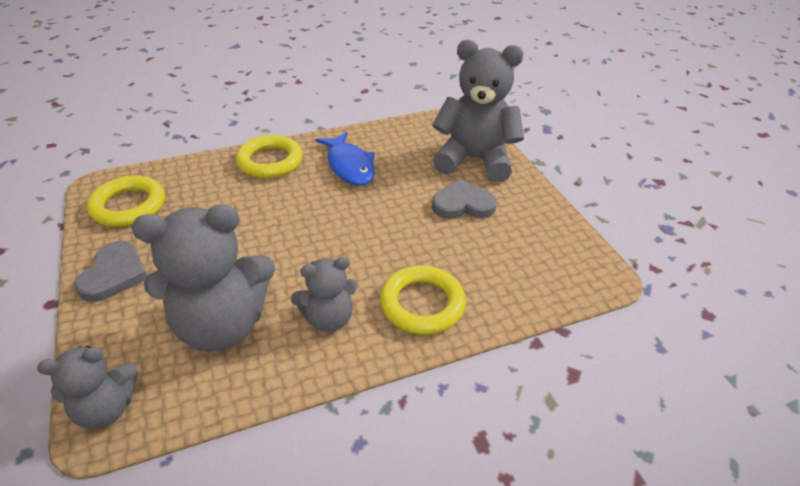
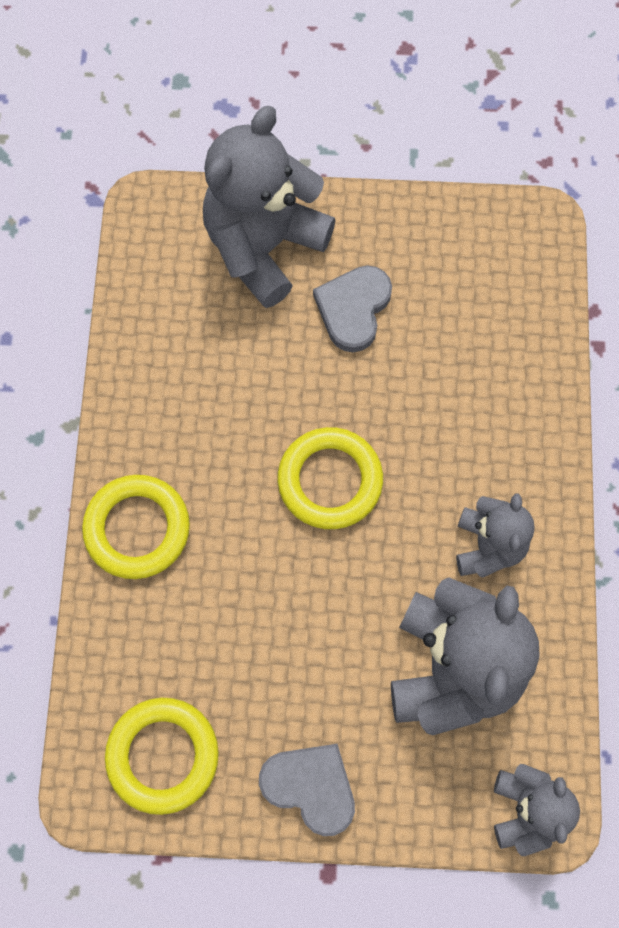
camera: 65 degrees left, 30 degrees up
(349, 166) = (201, 419): blue fish -> none
(422, 304) = (506, 436): yellow ring -> yellow ring (330, 480)

